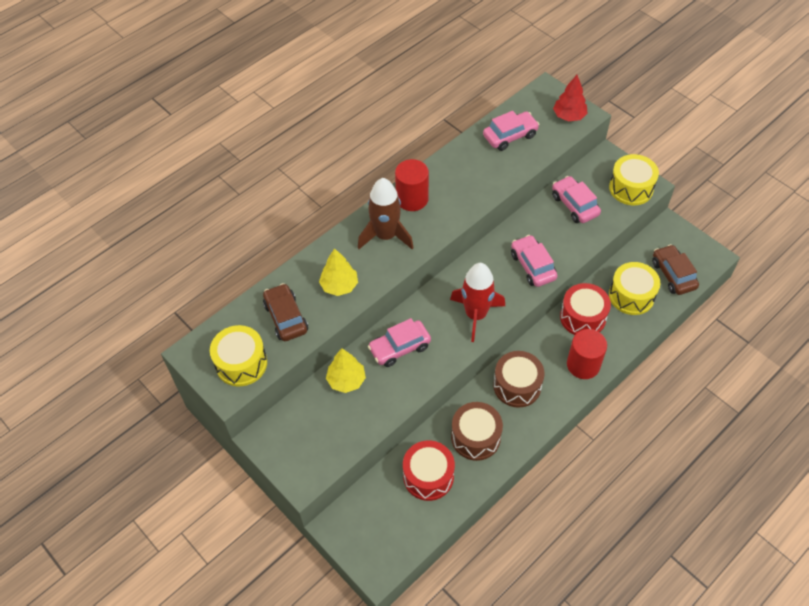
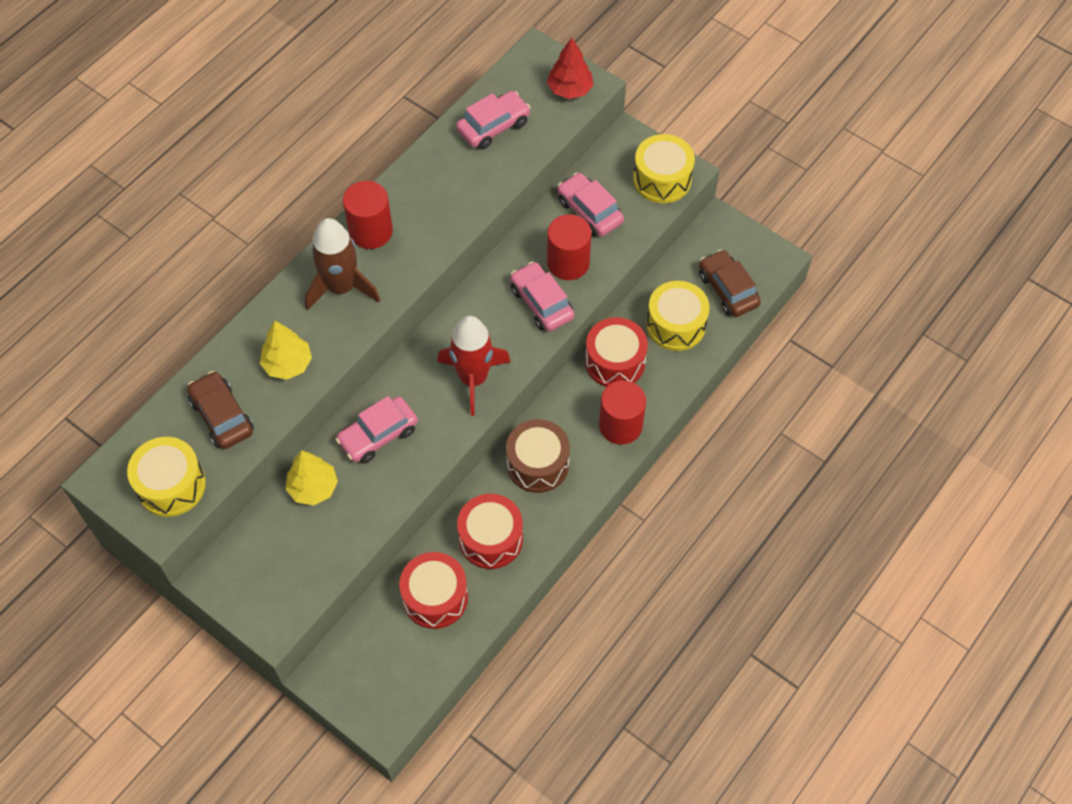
camera: 10 degrees left, 5 degrees up
(475, 437) = (491, 539): brown drum -> red drum
(555, 239) = (568, 263): none -> red cylinder

